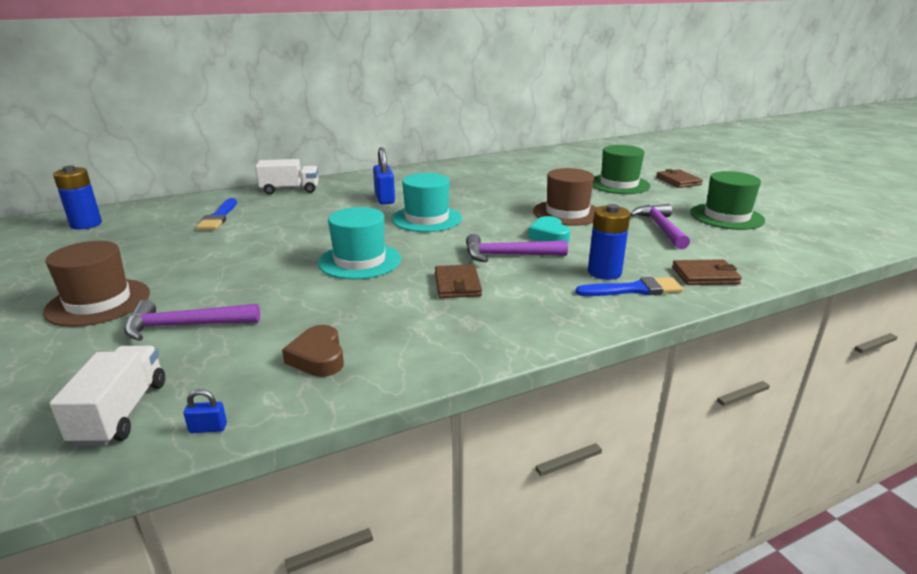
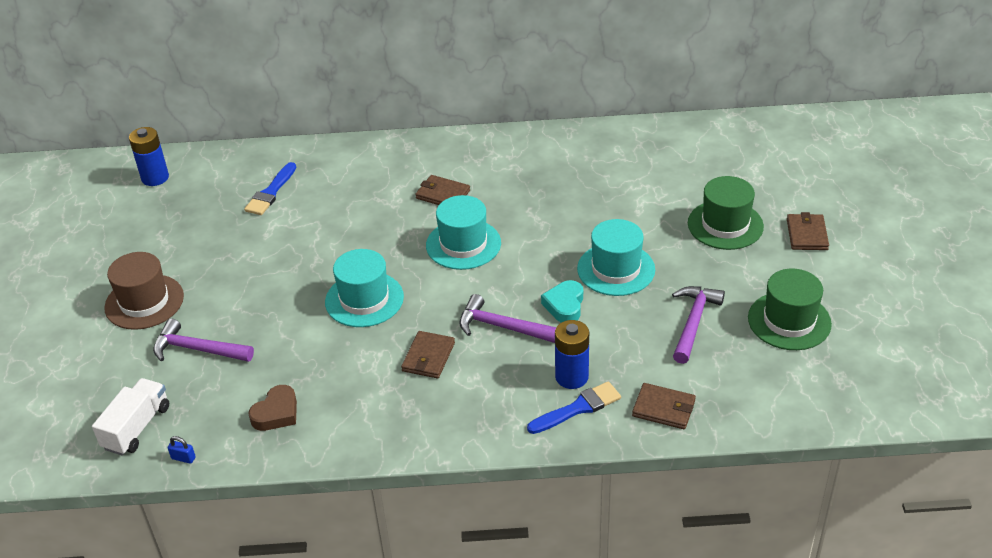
camera: 25 degrees right, 15 degrees up
(290, 190) = (356, 154): white truck -> none
(318, 357) = (276, 413): brown heart -> brown heart turned 150 degrees counterclockwise
(384, 198) = (443, 194): blue padlock -> brown wallet
(567, 213) = (616, 269): brown hat -> turquoise hat
(634, 289) = (578, 408): blue brush -> blue brush turned 45 degrees counterclockwise

